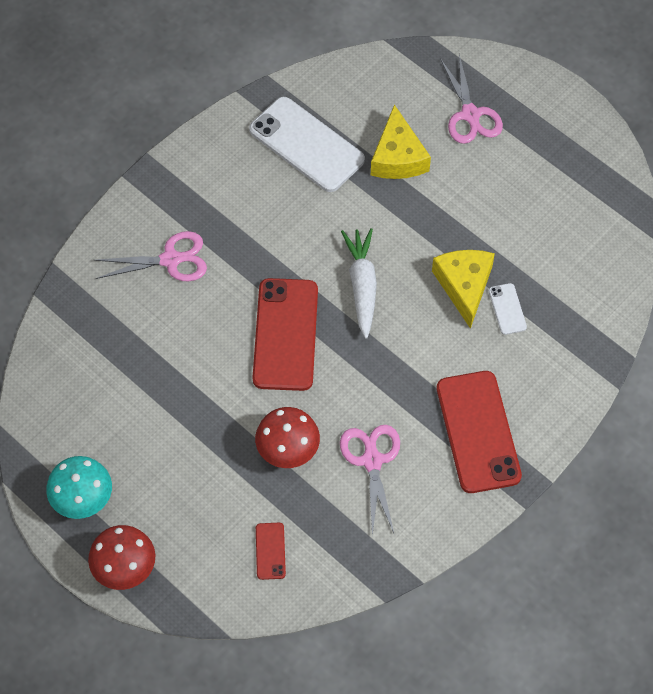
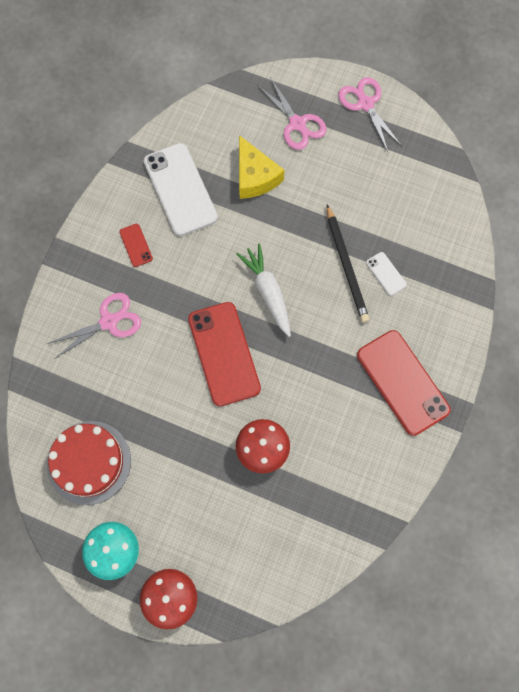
camera: 20 degrees left, 10 degrees up
(91, 398) = (89, 462): none -> red cake
(270, 551) = (281, 540): red phone -> red phone (136, 245)
(306, 145) = (180, 189): white phone -> white phone turned 45 degrees clockwise
(372, 461) = (331, 435): pink scissors -> pink scissors (365, 104)
(464, 286) = (346, 266): yellow cheese -> black pencil

